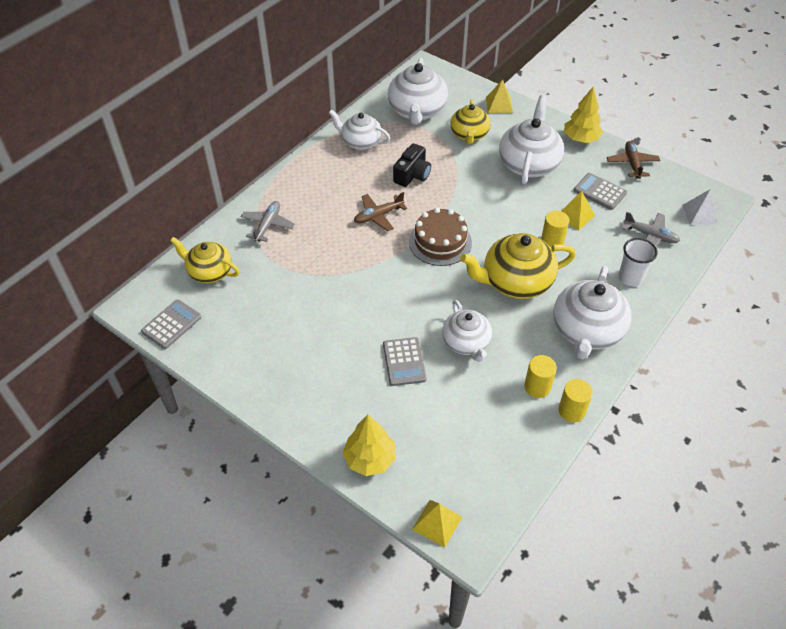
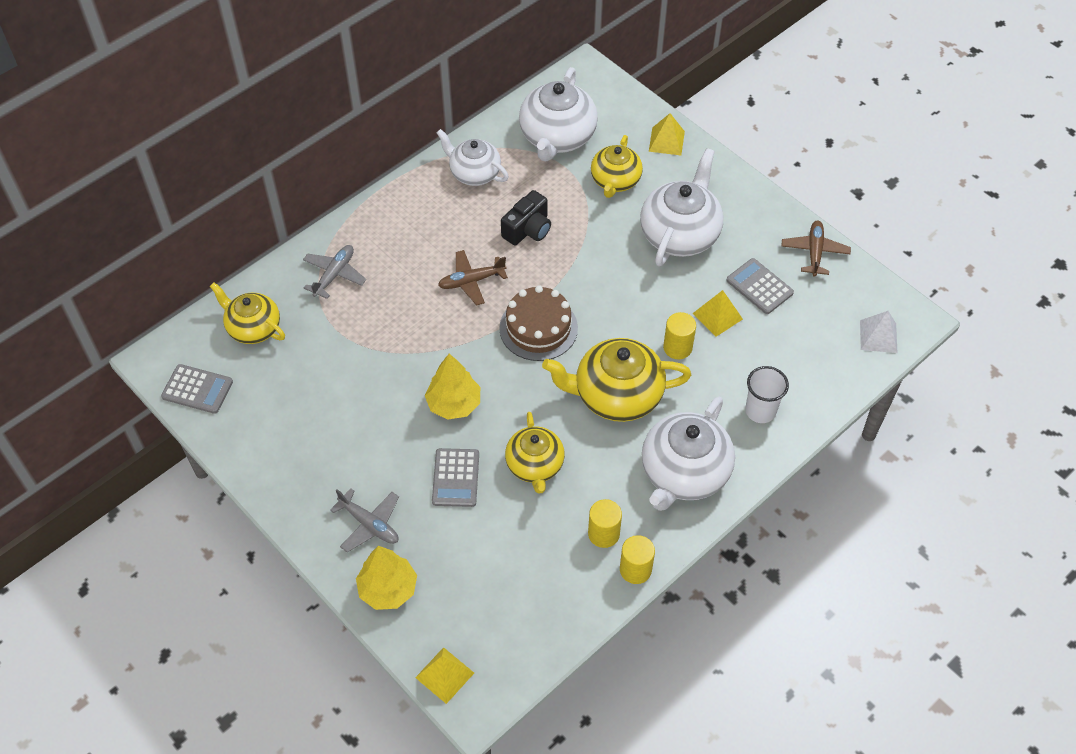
camera: 10 degrees right, 5 degrees up
(171, 324) = (197, 389): grey calculator -> grey calculator turned 60 degrees clockwise
(466, 343) = (535, 465): white teapot -> yellow teapot
(580, 139) = (758, 206): yellow tree -> yellow tree (454, 404)
(650, 235) = (804, 357): grey plane -> grey plane (369, 524)

